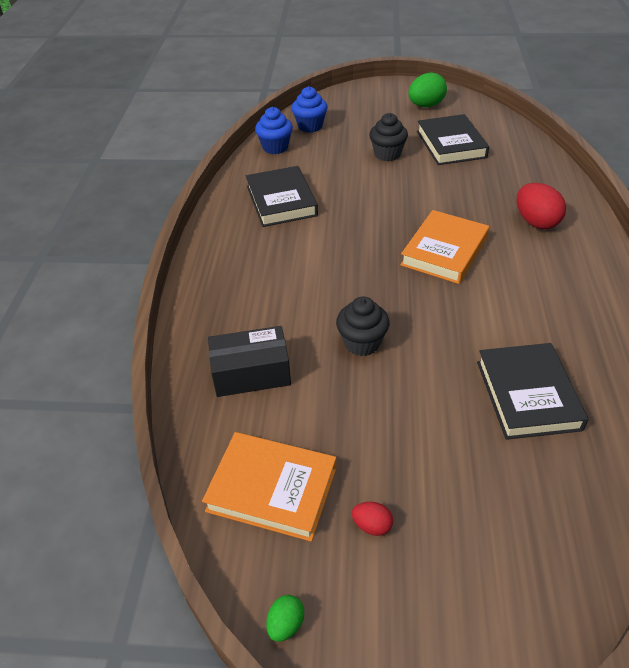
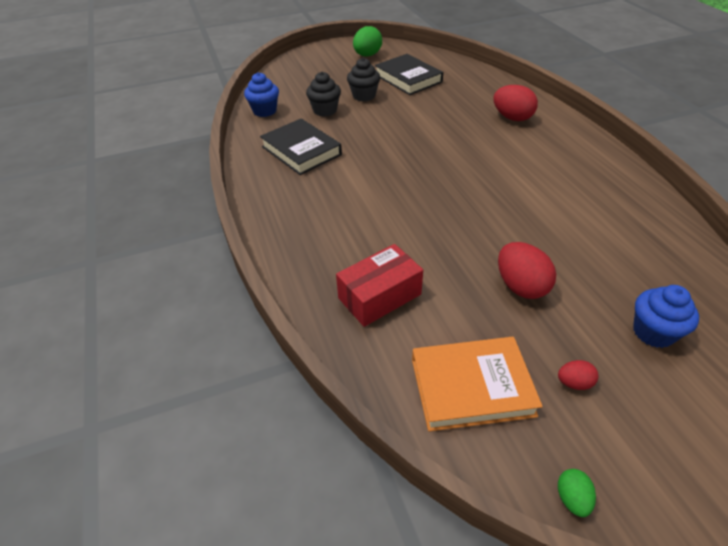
camera: 25 degrees left, 0 degrees up
(251, 373) = (379, 296): black box -> red box
(310, 126) = (283, 89): blue cupcake -> blue cupcake (653, 332)
(362, 343) = (453, 241): black cupcake -> black cupcake (325, 110)
(395, 412) = (520, 286): none -> red egg
(444, 251) = (463, 155): orange book -> none
(528, 395) = (604, 240): black book -> none

